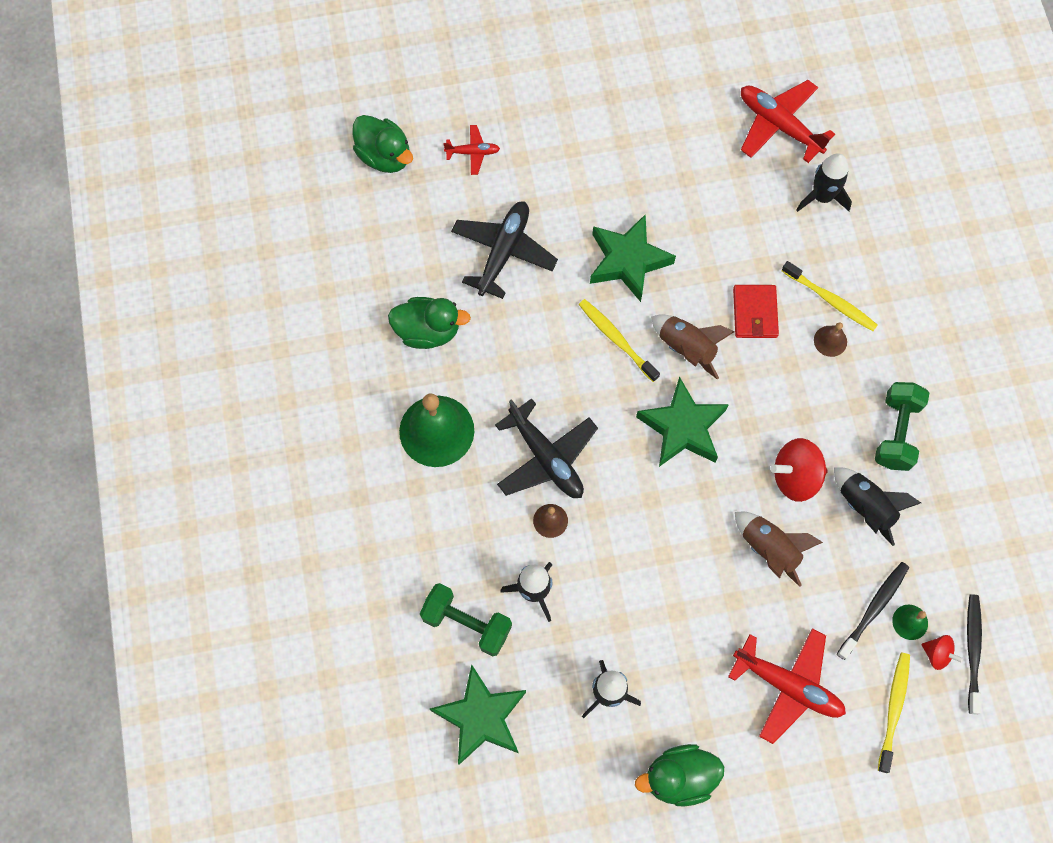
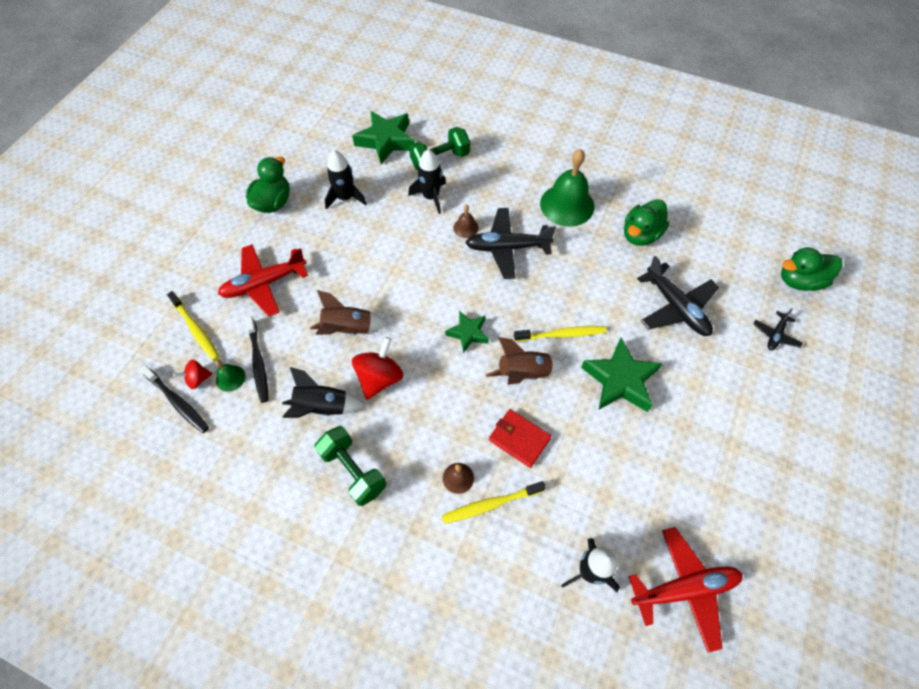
camera: 125 degrees right, 10 degrees down
(473, 152) = (775, 335): red plane -> black plane
(682, 428) = (468, 333): green star -> green star, size x0.59

